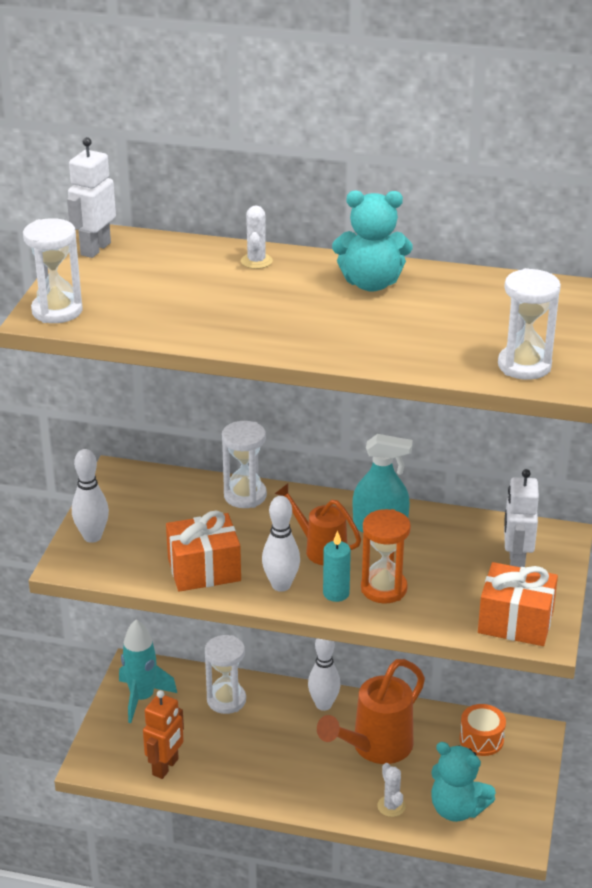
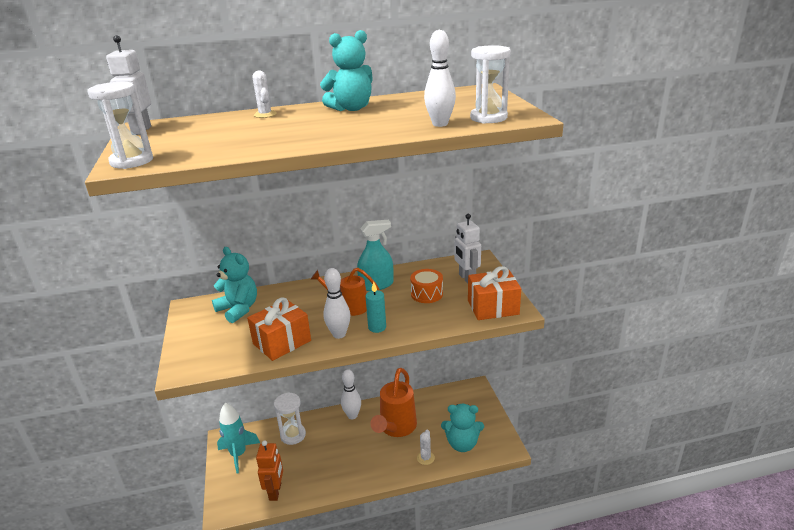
camera: 25 degrees left, 5 degrees down
(92, 537) = (190, 348): white bowling pin -> white bowling pin (440, 124)
(177, 500) = (238, 309): none -> turquoise teddy bear
(245, 496) = (282, 294): white hourglass -> none
(384, 589) = (404, 315): orange hourglass -> none
(391, 806) = (425, 458): white cactus -> white cactus turned 60 degrees clockwise
(481, 739) = (449, 401): orange drum -> orange drum (427, 294)

